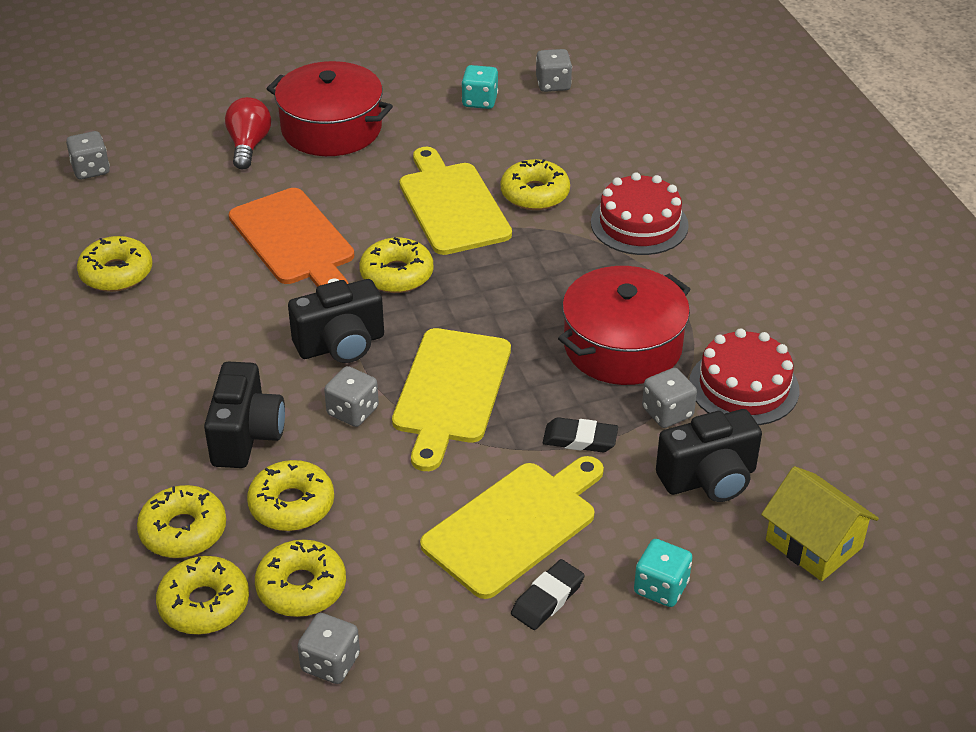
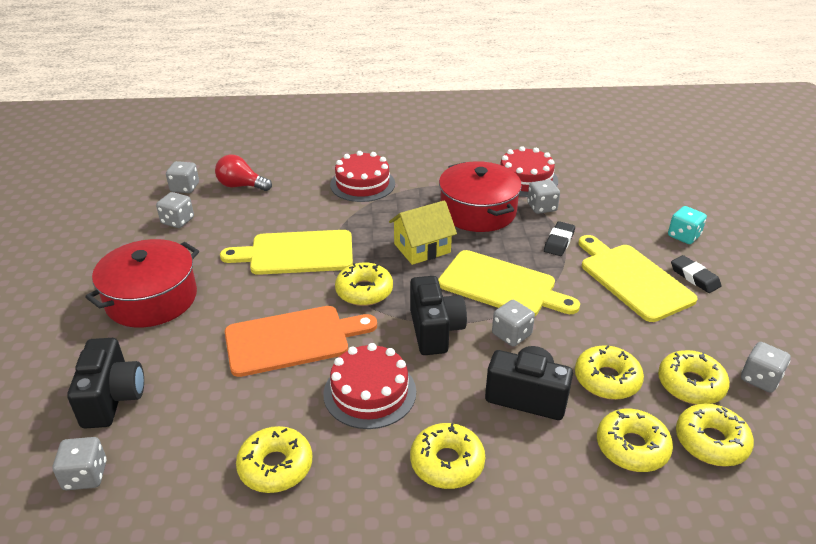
camera: 75 degrees left, 5 degrees down
(226, 313) = (369, 392): none -> red cake
(249, 145) = (136, 351): red light bulb -> red light bulb (241, 186)
(480, 101) = (177, 221): turquoise dice -> grey dice
(535, 194) = (306, 216): yellow donut -> yellow donut (447, 463)
(709, 479) = (599, 205): black camera -> black camera (113, 398)
(813, 544) = (650, 184): yellow house -> yellow house (422, 248)

